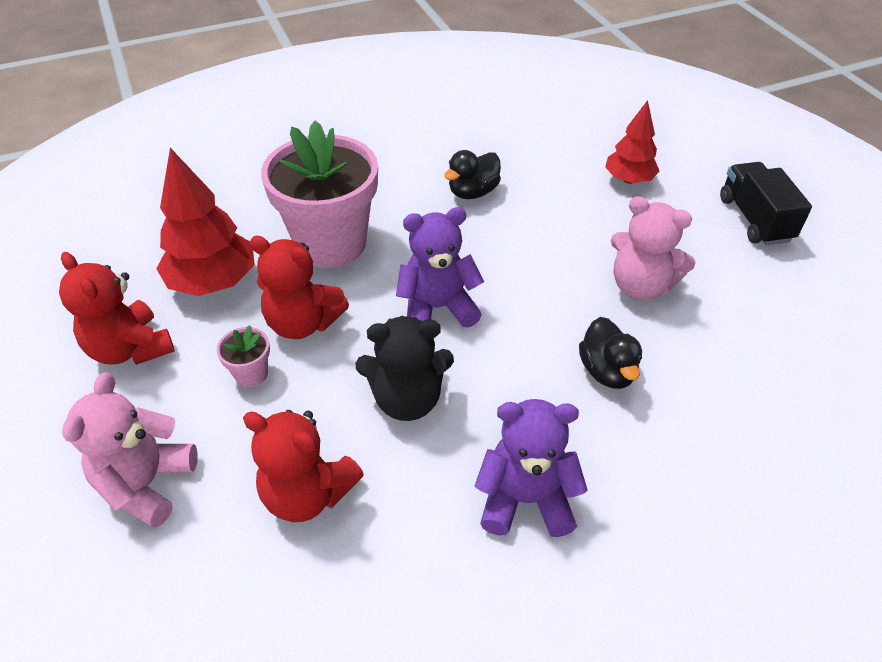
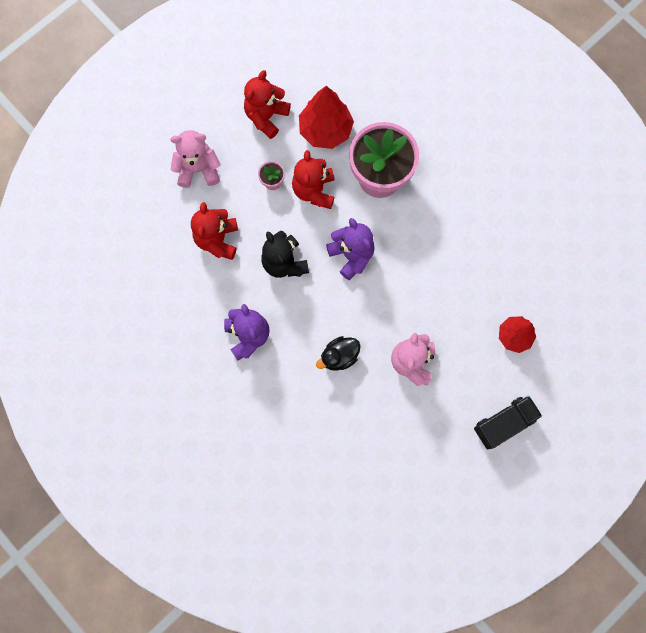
camera: 70 degrees right, 30 degrees up
(473, 192) = (460, 241): black duck -> none

